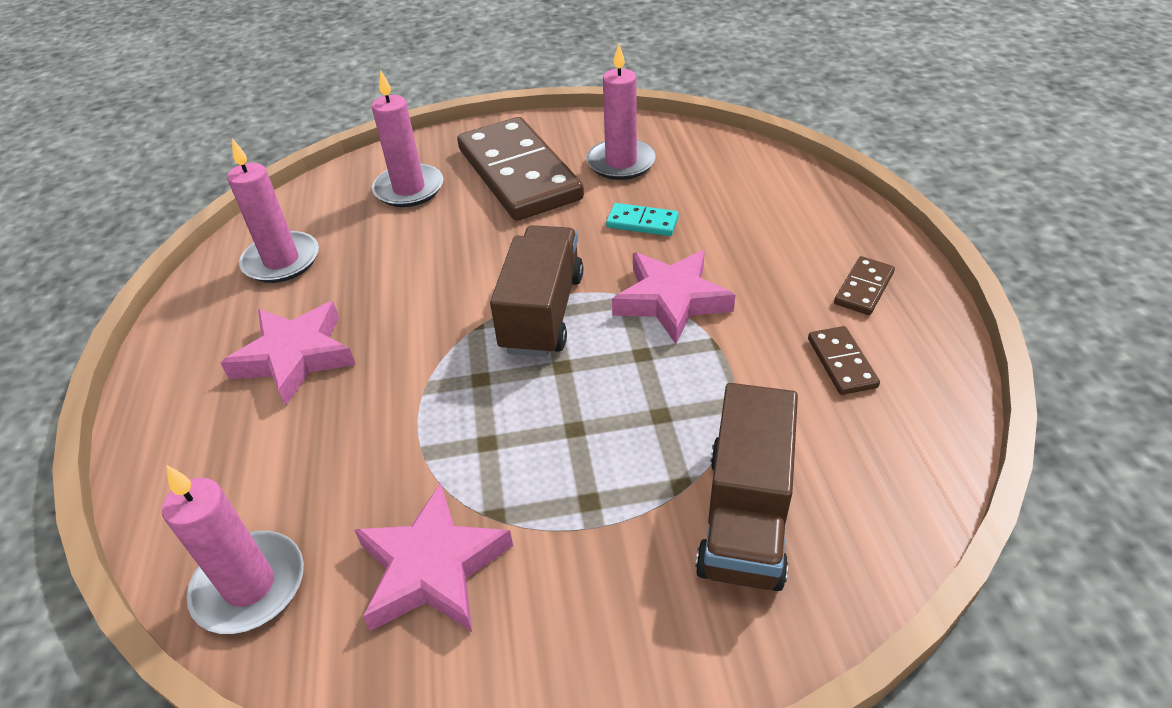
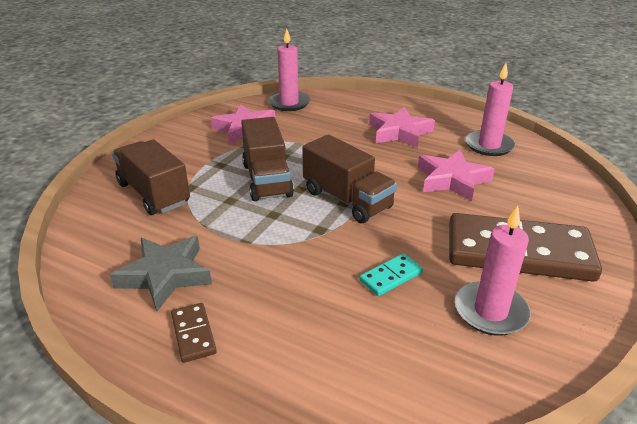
camera: 125 degrees right, 10 degrees down
(409, 189) = (537, 202): pink candle -> none
(573, 414) = (267, 180): none -> brown truck
(671, 300) = (298, 245): pink star -> pink star (452, 180)
(841, 363) = (165, 275): brown domino -> grey star

